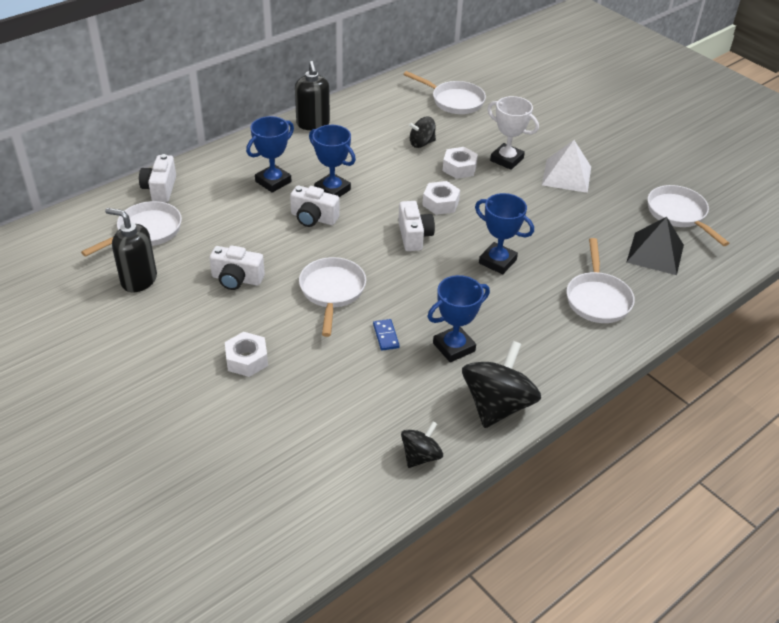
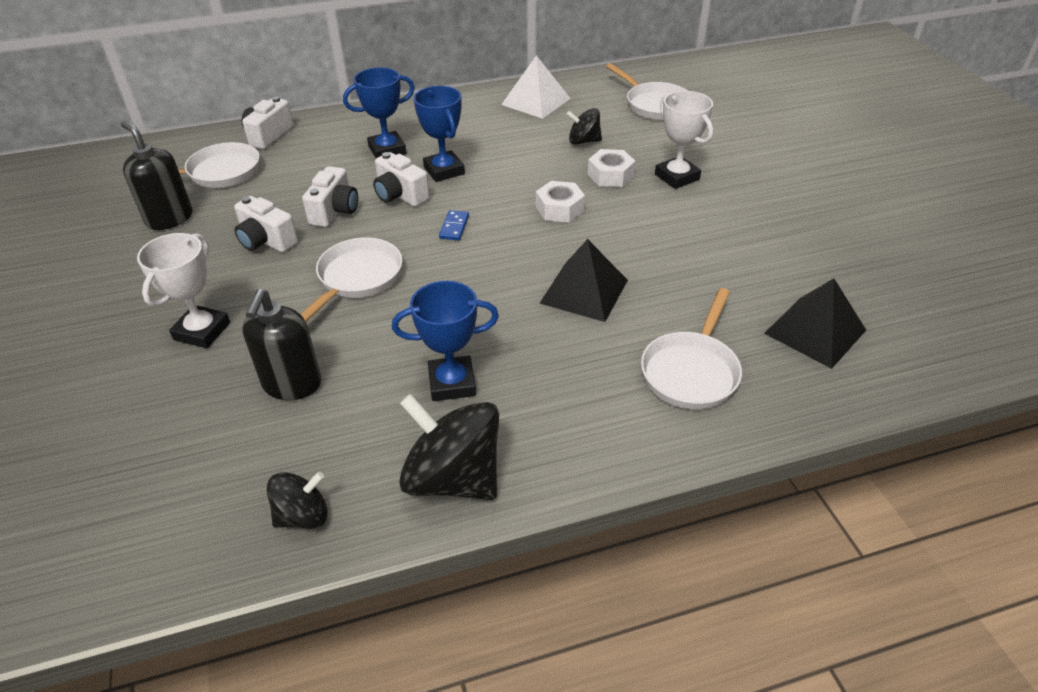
camera: 25 degrees right, 0 degrees up
(247, 360) = (202, 331): white nut -> white trophy
(313, 124) = (475, 102): black soap dispenser -> black soap dispenser (292, 384)
(386, 336) = (378, 346): blue domino -> blue domino (454, 227)
(414, 236) = (500, 238): white camera -> white camera (335, 211)
(497, 261) = (584, 291): blue trophy -> black pyramid
(497, 405) = (453, 477): black spinning top -> black spinning top turned 105 degrees counterclockwise
(566, 175) = (745, 209): white pyramid -> white pyramid (536, 101)
(678, 214) = (881, 288): white pan -> none

